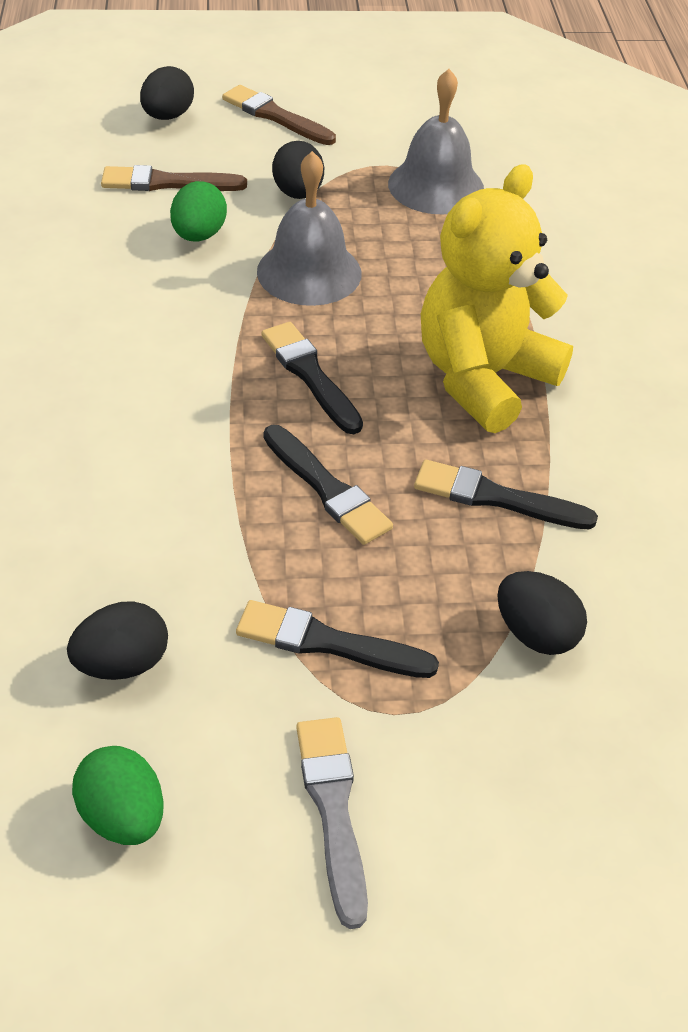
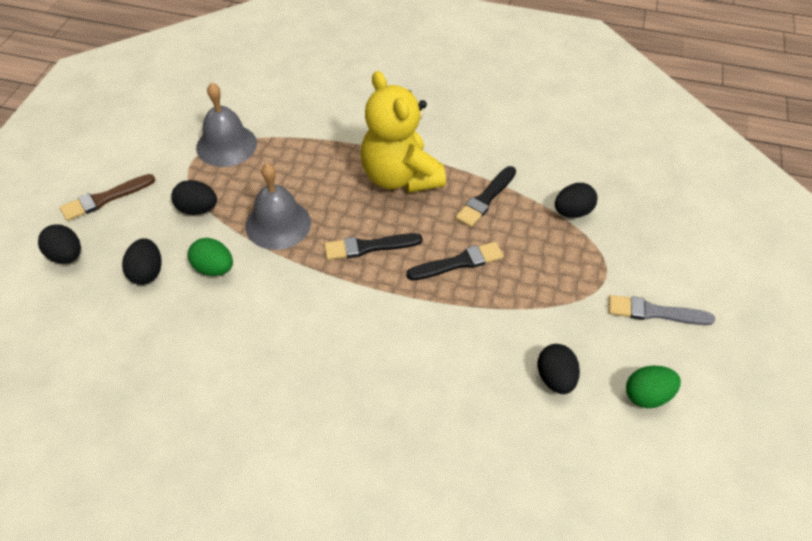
camera: 70 degrees left, 5 degrees up
(168, 183) = (147, 272): brown brush -> black egg
(328, 643) = (560, 289): black brush -> none

